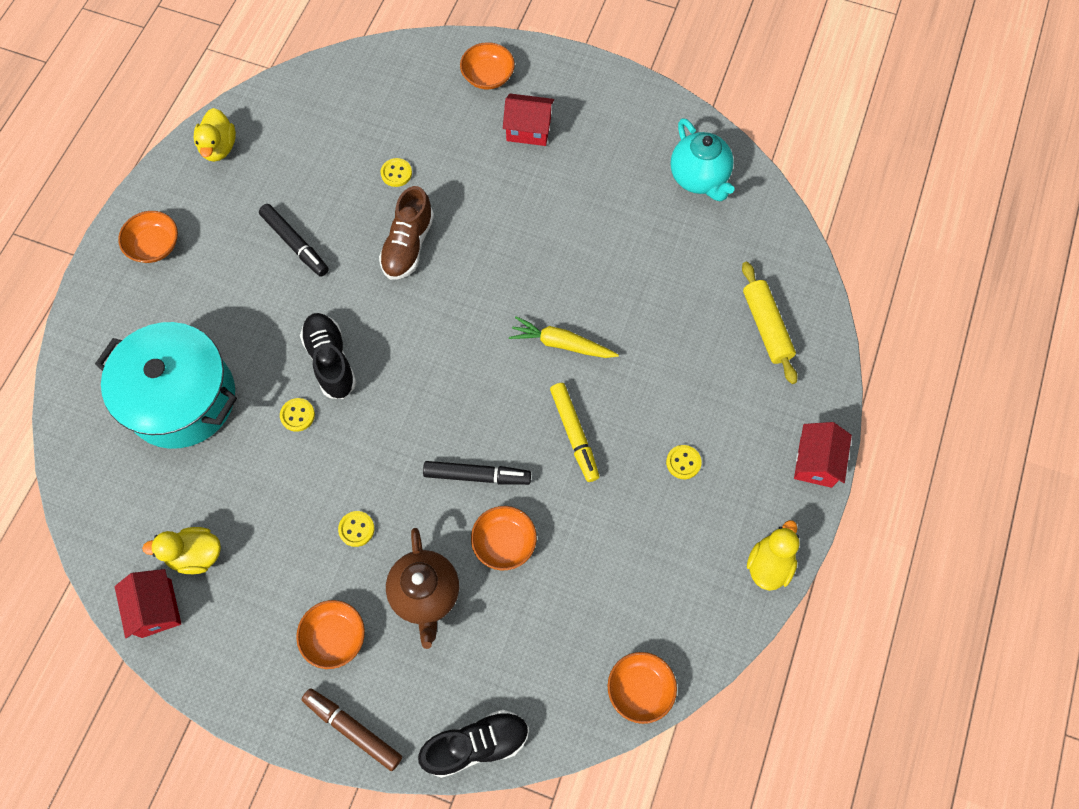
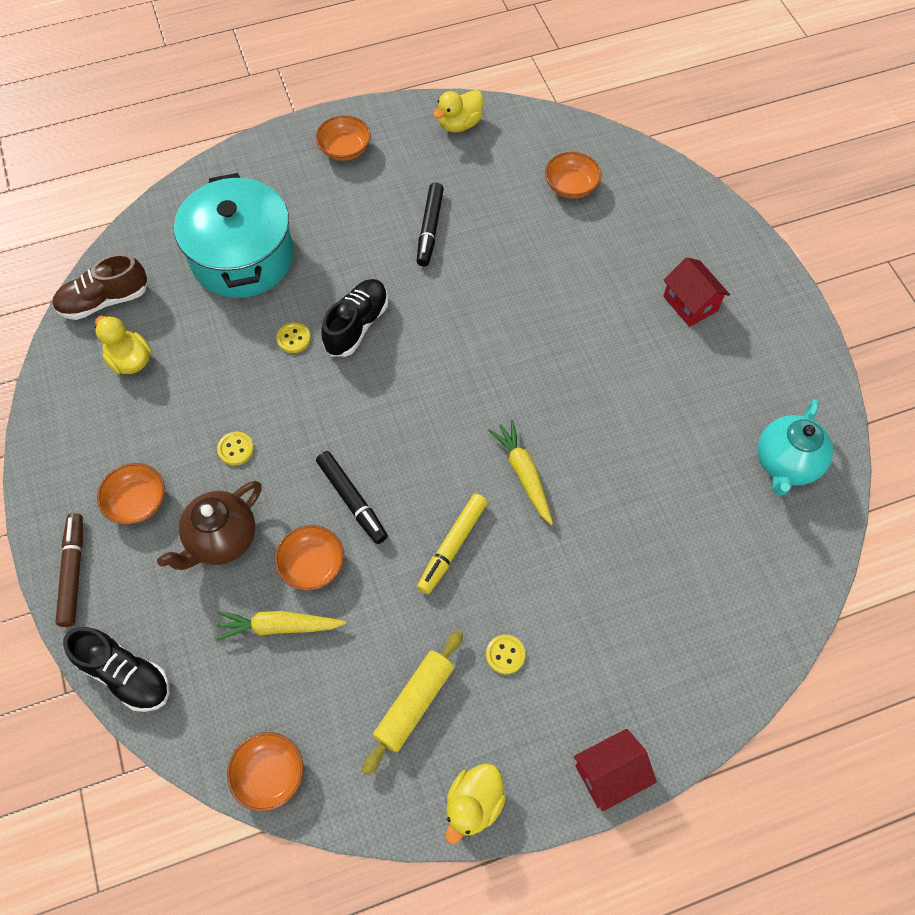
camera: 50 degrees right, 5 degrees down
(156, 608) = (71, 368): red house -> none
(396, 173) = (555, 246): yellow button -> none
(408, 245) = (502, 301): brown shoe -> brown shoe (105, 300)
(488, 76) = (706, 239): orange bowl -> orange bowl (571, 186)
(533, 602) = (279, 626): none -> yellow carrot
(766, 326) = (700, 629): yellow rolling pin -> yellow rolling pin (414, 703)
(769, 564) = (473, 804): yellow duck -> yellow duck turned 135 degrees clockwise

